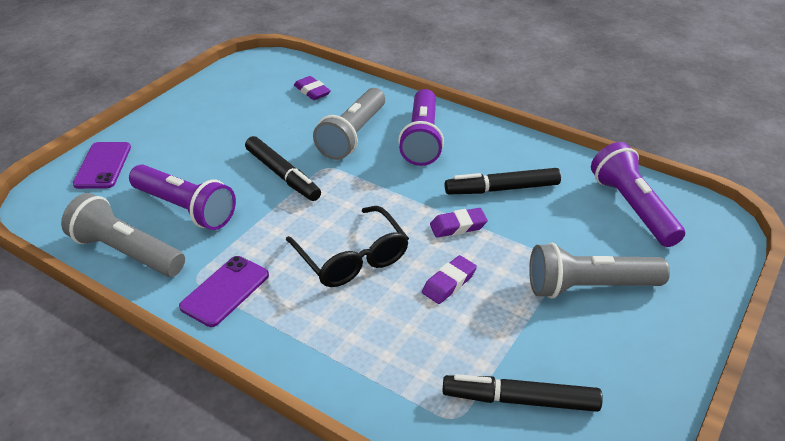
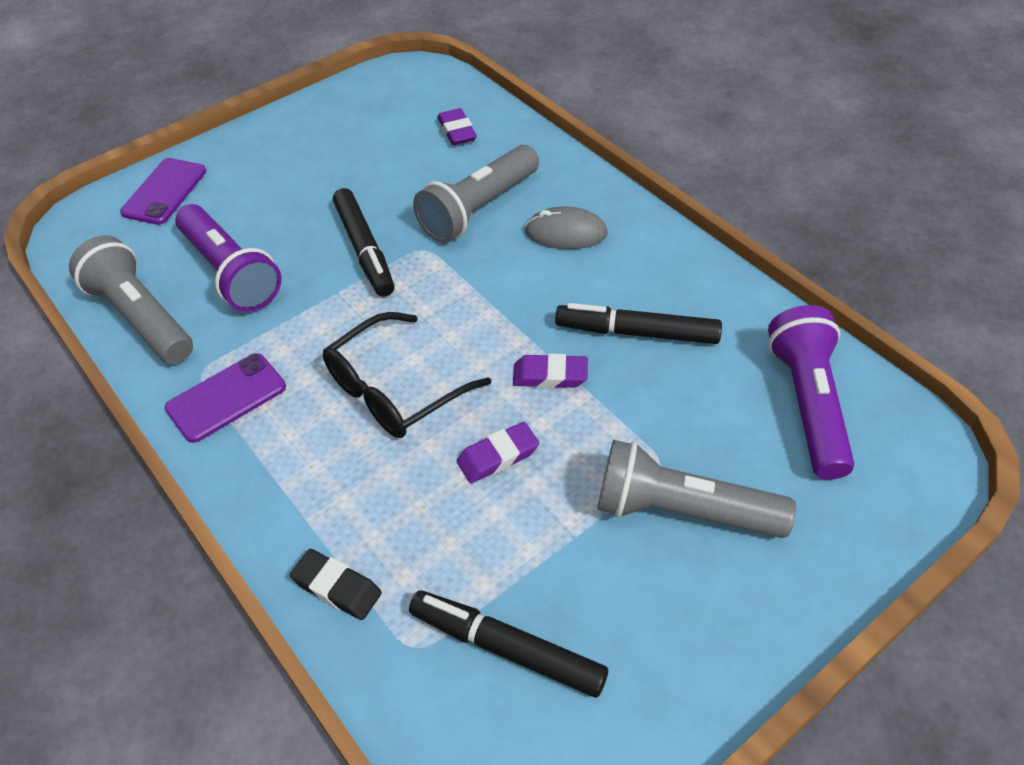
camera: 20 degrees right, 10 degrees up
(352, 258) = (394, 390): black glasses -> black glasses turned 60 degrees clockwise
(377, 394) = (337, 588): none -> black eraser
(422, 139) = (566, 233): purple flashlight -> grey mouse

